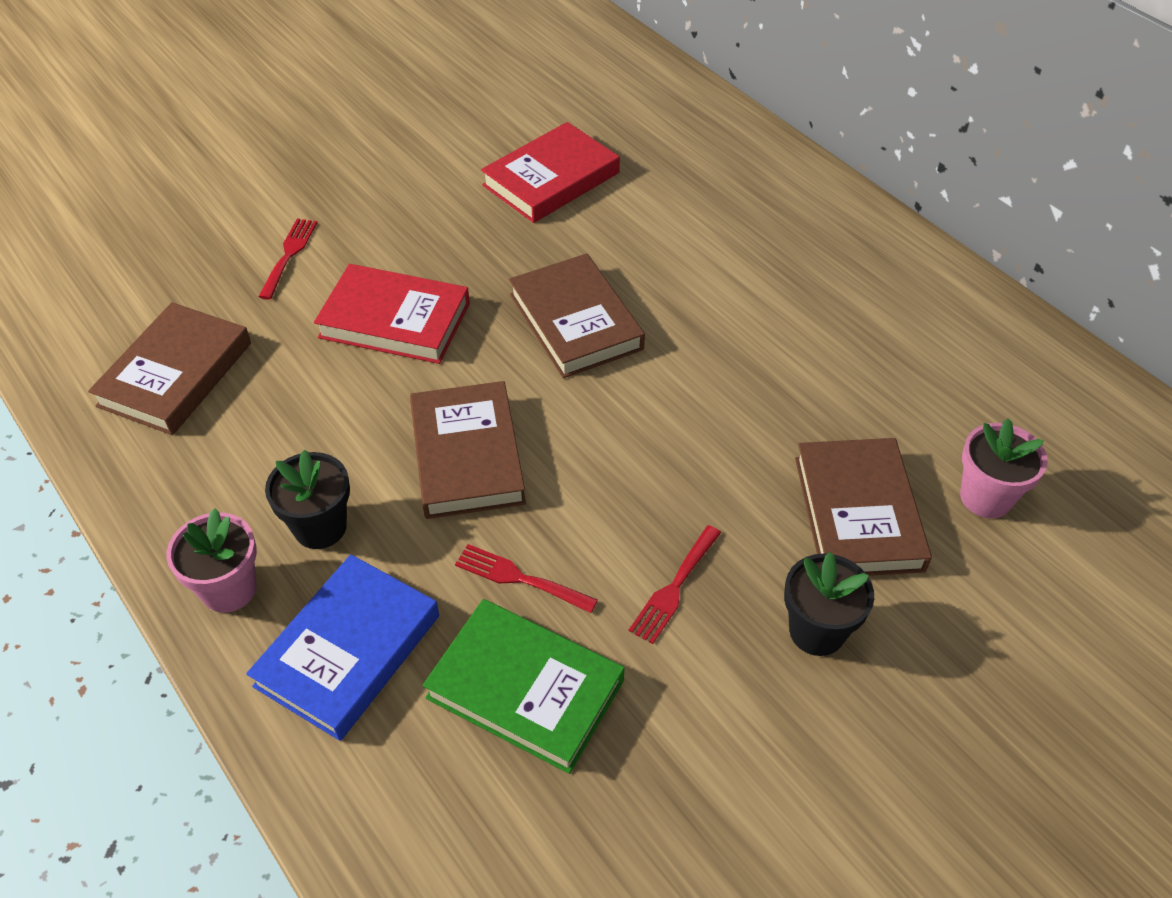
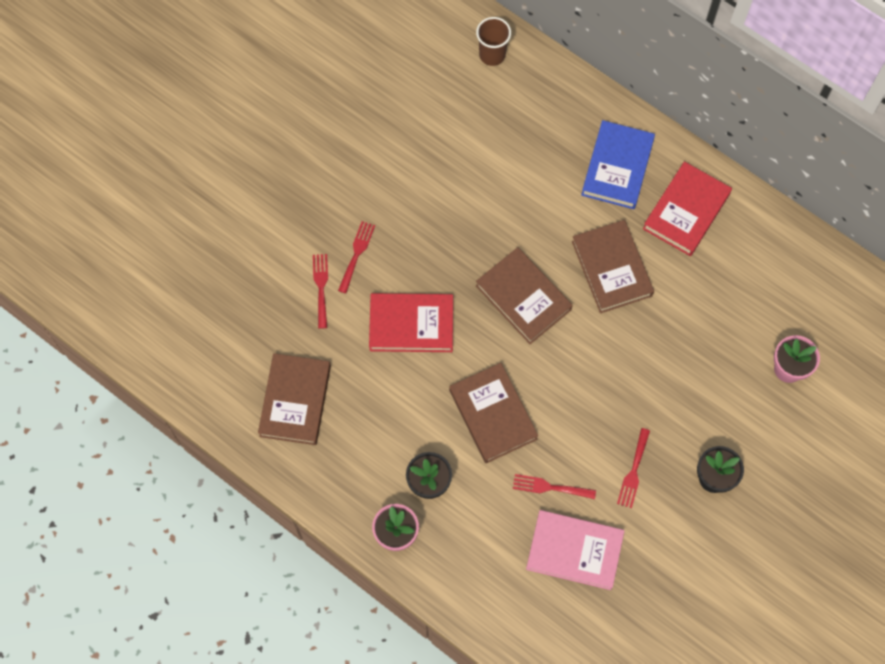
camera: 15 degrees left, 20 degrees up
(348, 651) = (476, 554): blue book -> blue book (617, 167)
(358, 229) = (356, 254): none -> red fork
(525, 689) = (574, 551): green book -> pink book
(551, 179) = (468, 175): red book -> red book (686, 211)
(633, 76) = (492, 55): none -> brown cup
(858, 513) = (721, 397): brown book -> brown book (612, 268)

